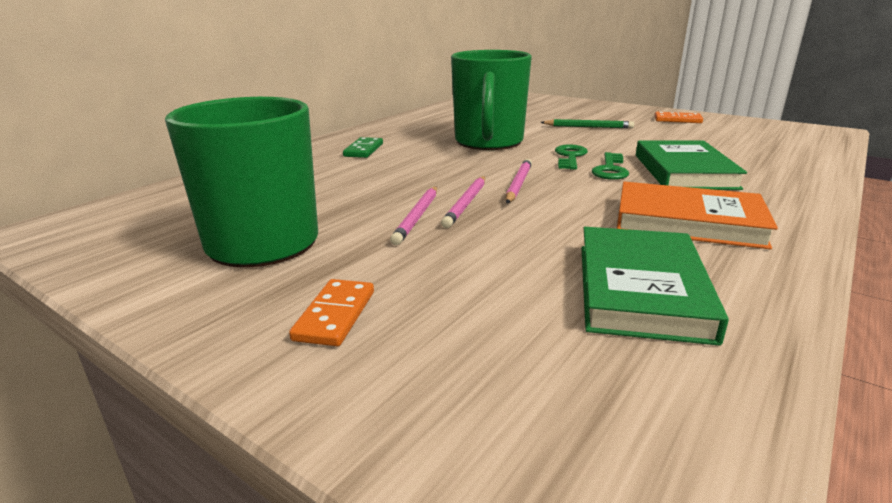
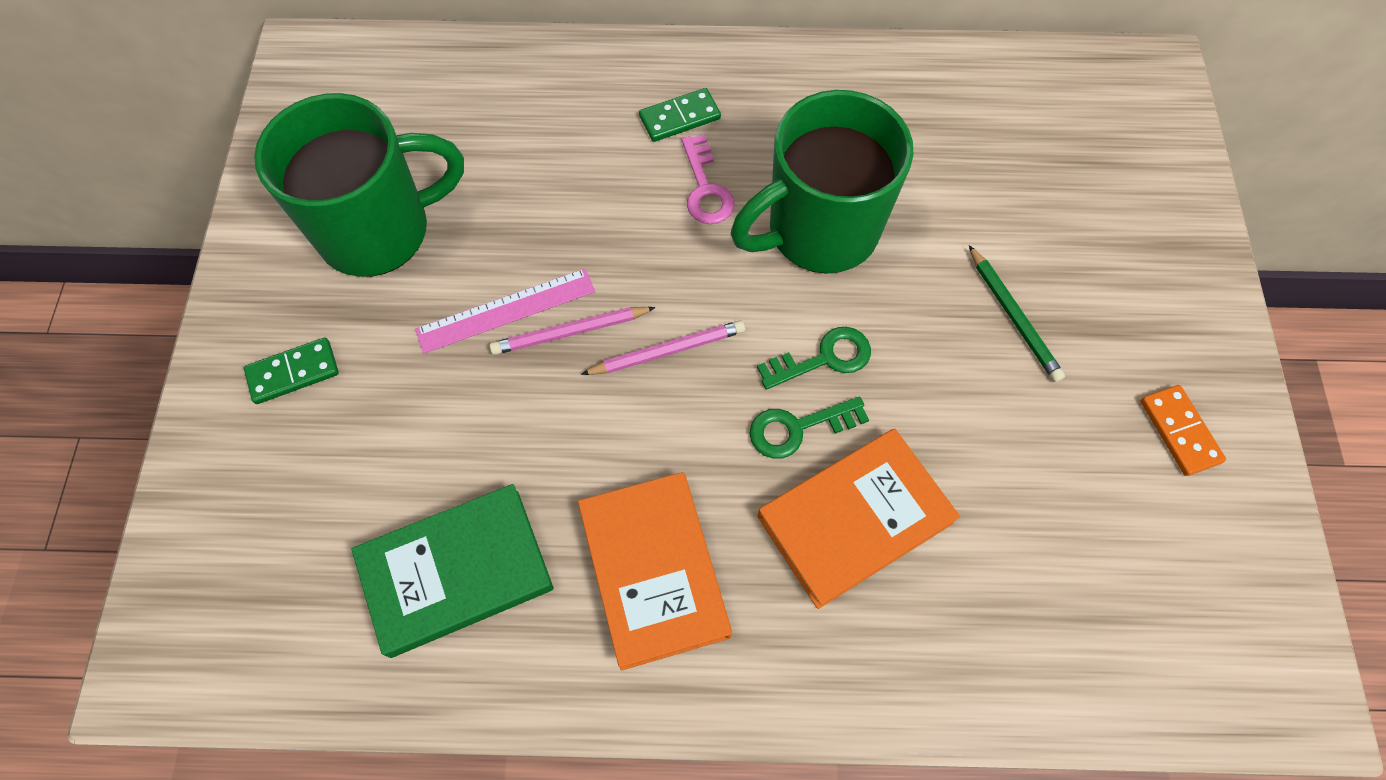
camera: 55 degrees right, 40 degrees up
(335, 315) = (293, 373): orange domino -> green domino
(417, 217) = (506, 310): pink pencil -> pink ruler
(421, 155) = (705, 189): none -> pink key
(684, 171) = (854, 519): green book -> orange book

